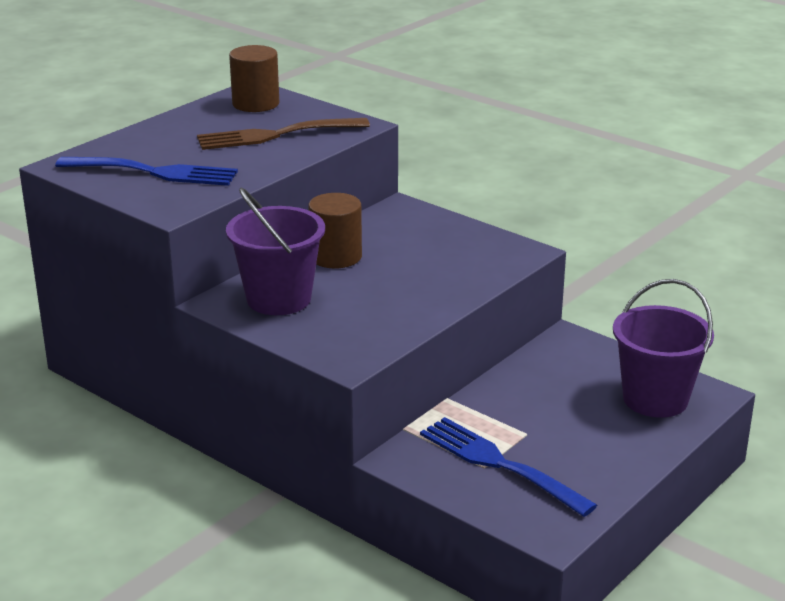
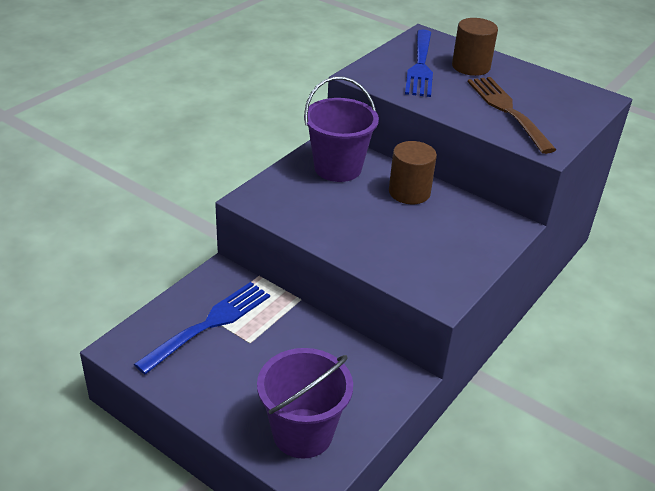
camera: 85 degrees right, 10 degrees up
(255, 104) = (571, 100): brown cylinder -> brown cylinder (471, 67)

